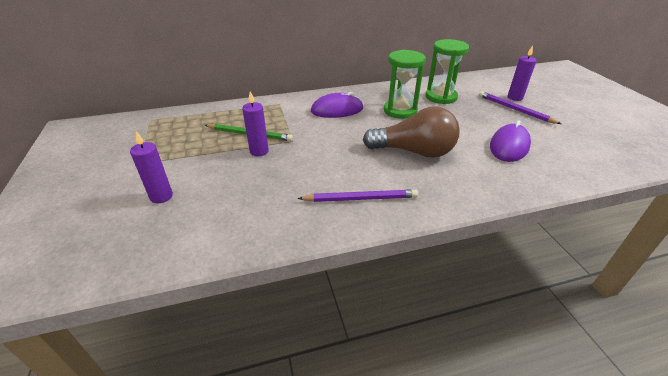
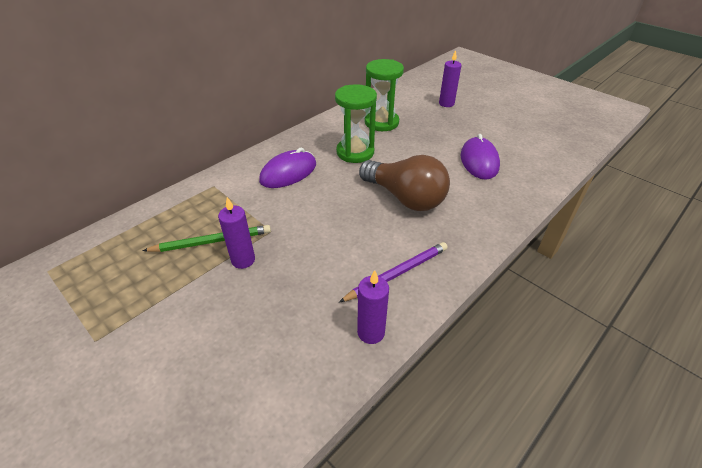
camera: 30 degrees left, 5 degrees up
(161, 196) = (171, 374): purple candle -> purple candle (371, 332)
(414, 152) = (405, 198): brown light bulb -> brown light bulb turned 60 degrees clockwise
(515, 109) = (455, 118): purple pencil -> none

